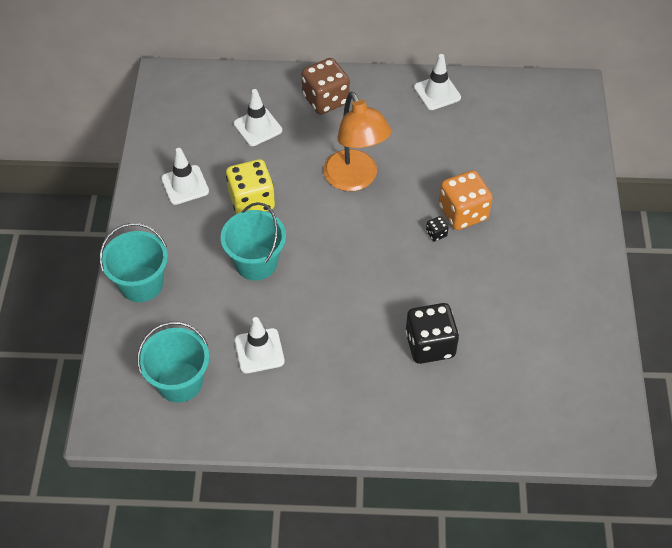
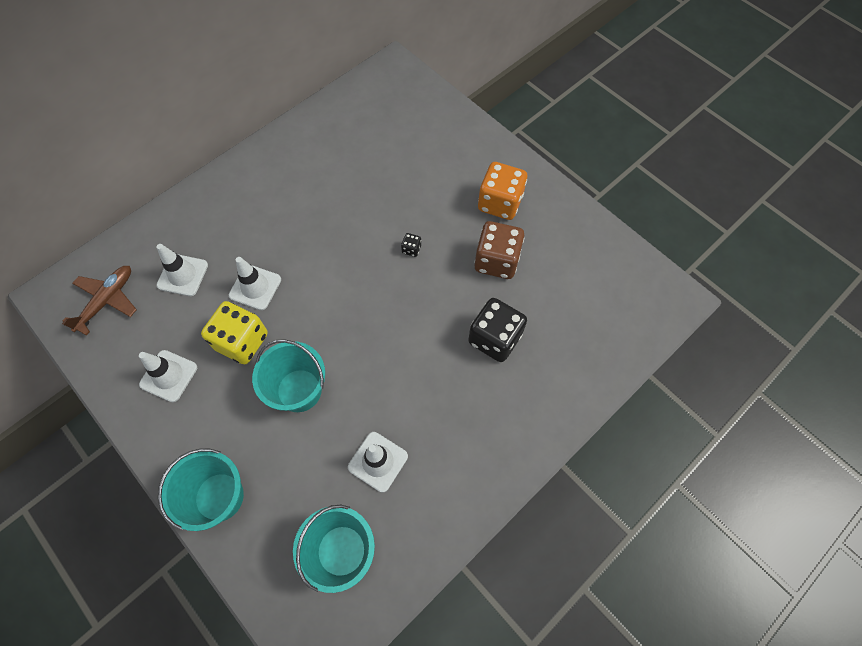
camera: 45 degrees left, 10 degrees up
(194, 107) = (107, 301): none -> brown plane
(325, 99) = (217, 209): brown dice -> brown dice (496, 261)
(355, 179) = (308, 256): orange lamp -> none
(437, 92) = (300, 139): white traffic cone -> white traffic cone (255, 287)
(463, 213) = (413, 217): orange dice -> orange dice (500, 203)

